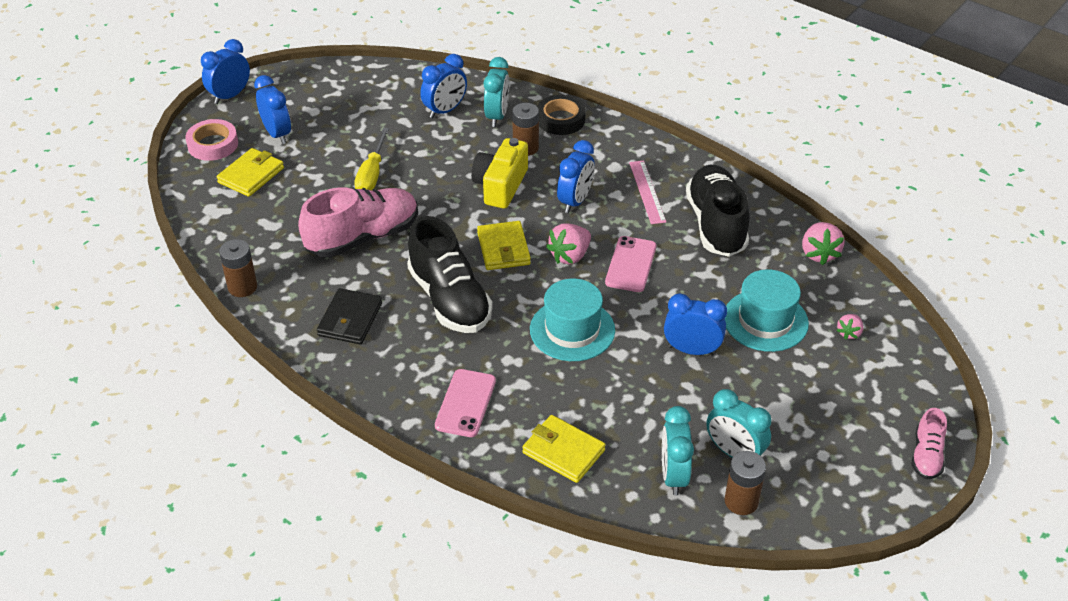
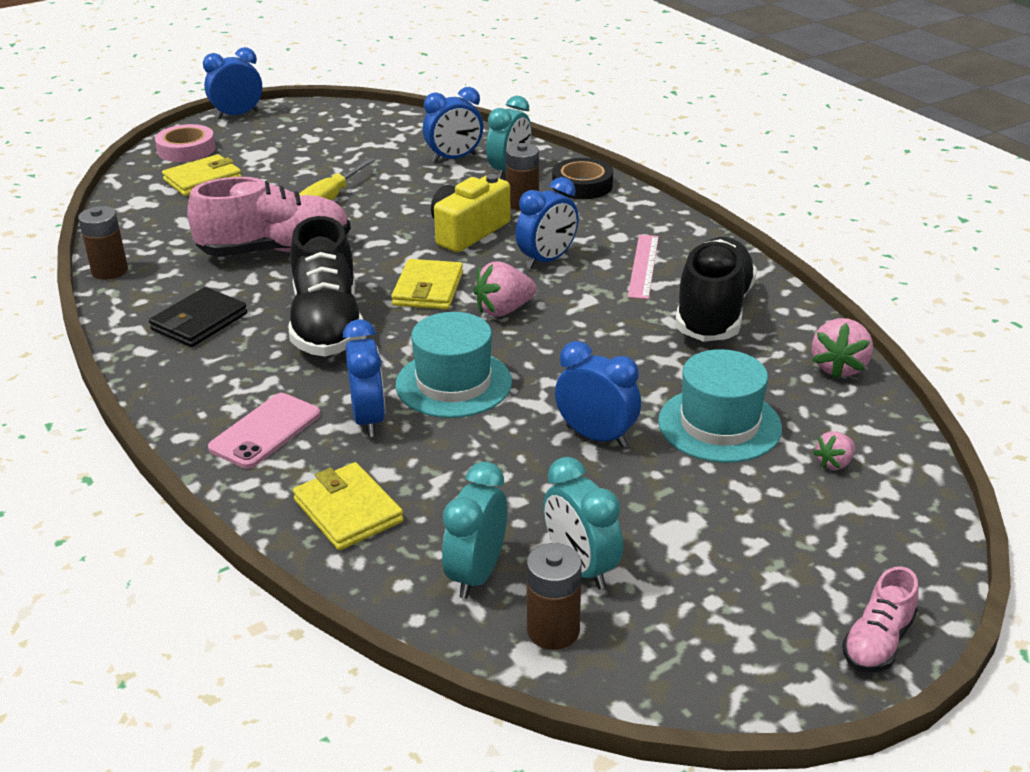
camera: 20 degrees right, 10 degrees down
(277, 134) = (259, 151): blue clock -> blue clock (369, 419)
(630, 264) = (574, 332): pink phone -> none

